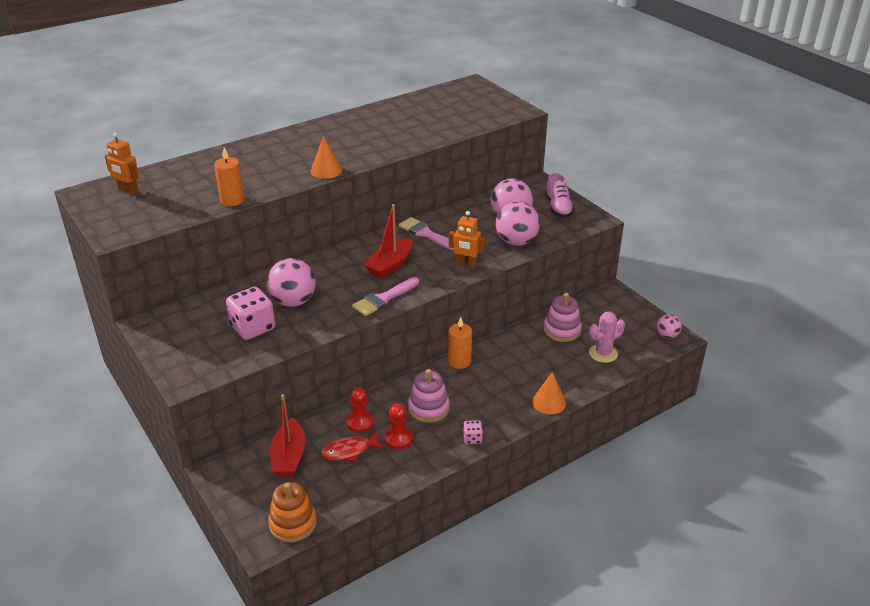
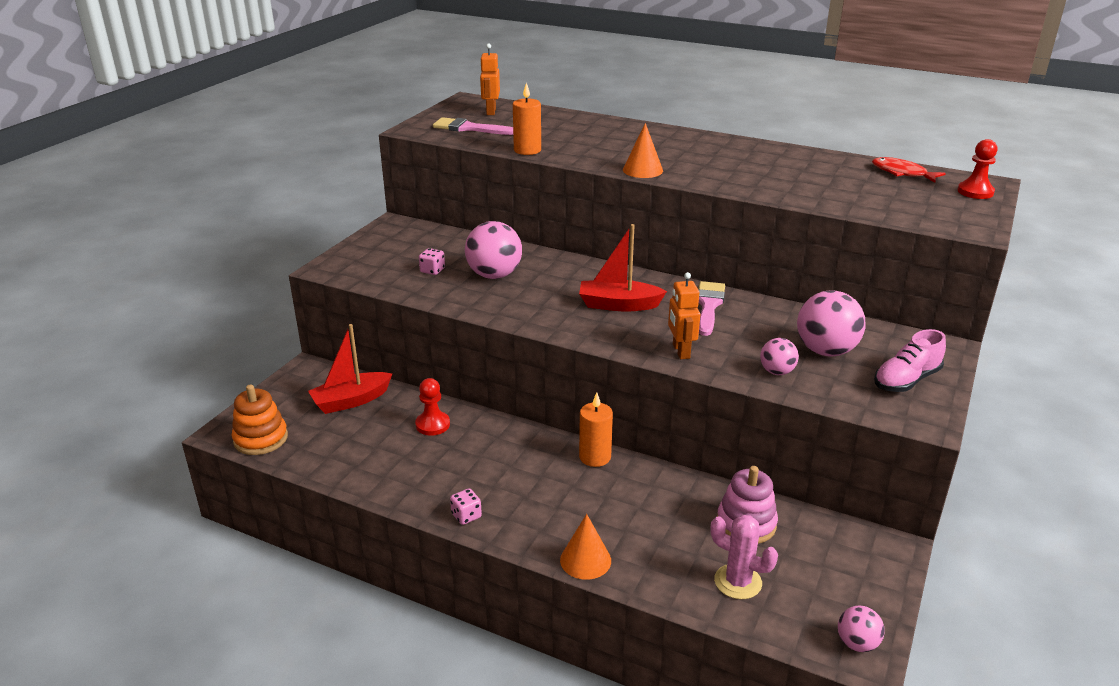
camera: 60 degrees right, 5 degrees down
(253, 328) = (432, 270): pink dice -> pink dice, size x0.48
(349, 451) = (384, 434): red fish -> red fish (902, 173)
(384, 299) = (552, 321): pink brush -> pink brush (469, 128)
(398, 439) = (426, 460): red pawn -> red pawn (975, 192)
(428, 408) = (492, 463): pink stacking toy -> none
(516, 242) = (777, 372): pink ball -> pink ball, size x0.55

